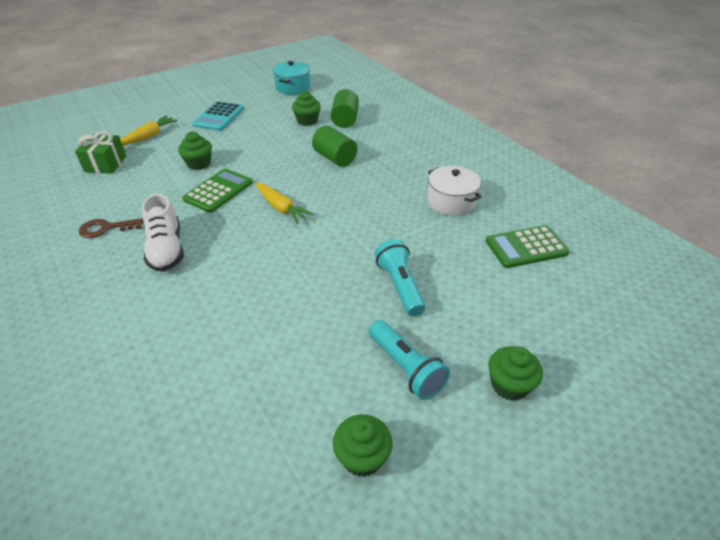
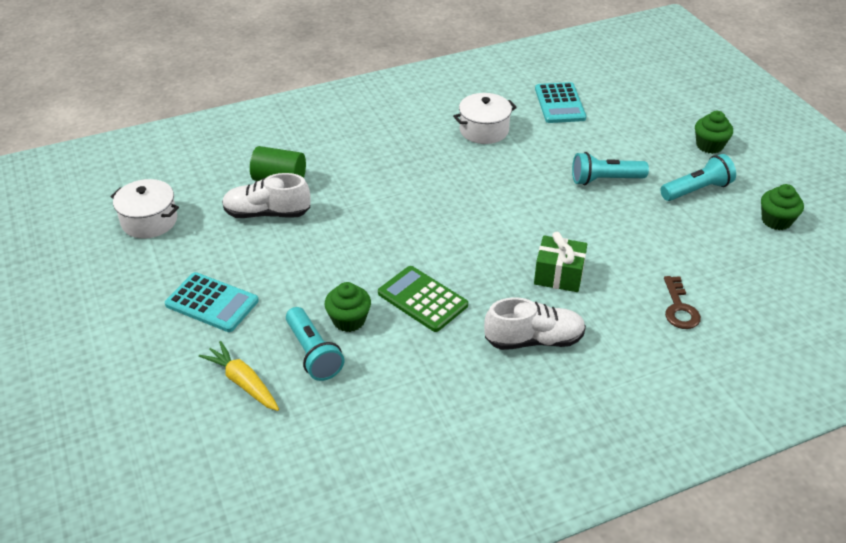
camera: 80 degrees left, 0 degrees up
(105, 164) = (315, 426): green gift -> green gift (559, 275)
(106, 228) = (484, 402): brown key -> brown key (679, 308)
(169, 155) = (313, 353): none -> turquoise flashlight
(281, 208) = (471, 247): yellow carrot -> none
(293, 87) = (149, 221): turquoise pot -> white pot
(307, 121) = (267, 213): green cupcake -> white shoe
(335, 158) = (375, 197): green cylinder -> none
(526, 247) = (559, 103): green calculator -> turquoise calculator

